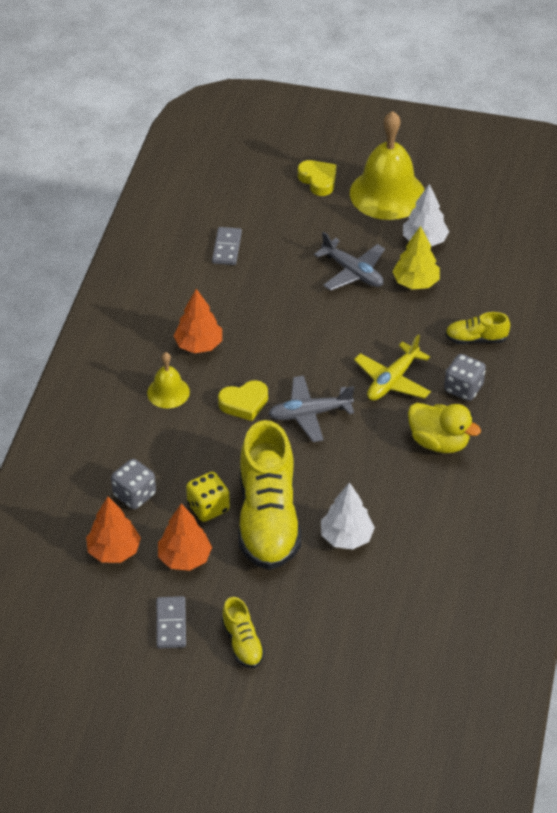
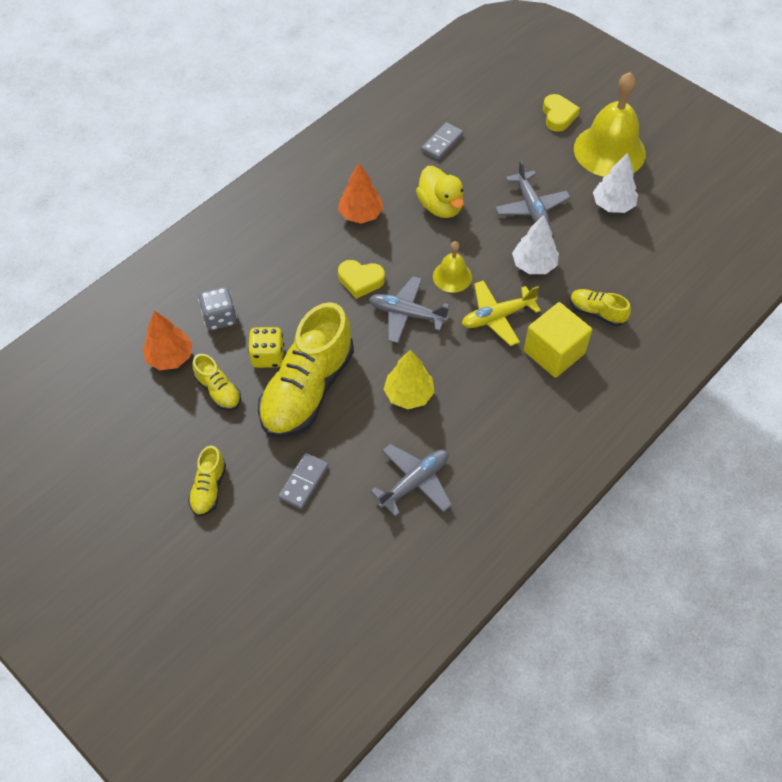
camera: 30 degrees right, 10 degrees up
(168, 392) = (308, 243): yellow bell -> yellow bell (452, 276)
(171, 624) = (167, 442): grey domino -> grey domino (304, 482)
(184, 558) = (218, 390): orange tree -> yellow shoe
(346, 537) = (359, 438): white tree -> white tree (533, 265)
(415, 282) = (579, 239): yellow tree -> yellow tree (409, 394)
(422, 549) = (414, 482): none -> grey plane
(439, 442) = (498, 391): yellow duck -> yellow duck (440, 206)
(463, 388) = (554, 352): grey dice -> yellow cube

